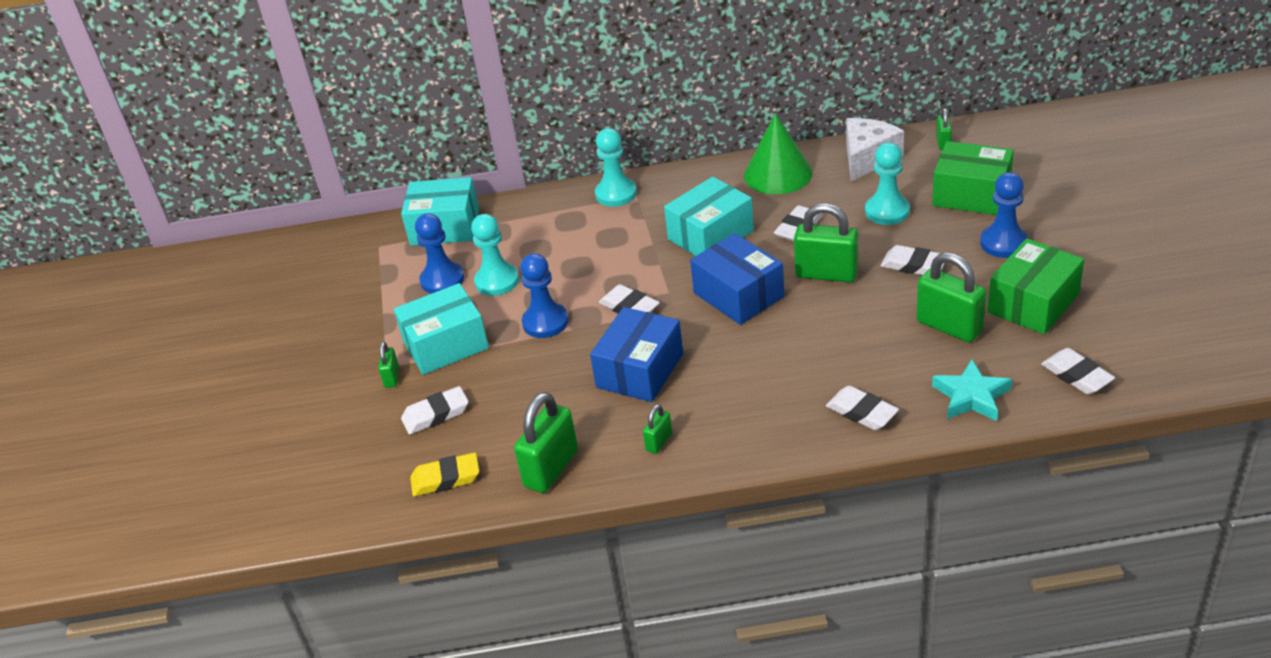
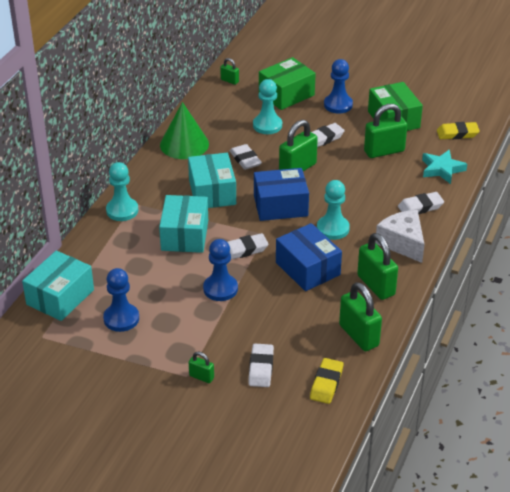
camera: 65 degrees left, 0 degrees up
(445, 344) = (194, 340): turquoise box -> turquoise box (184, 235)
(497, 281) = (153, 294): turquoise pawn -> turquoise pawn (333, 229)
(659, 442) = (376, 285): green padlock -> green padlock, size x1.99
(868, 158) = (211, 109): white cheese -> white cheese (402, 243)
(1076, 375) = (457, 134): white eraser -> yellow eraser

